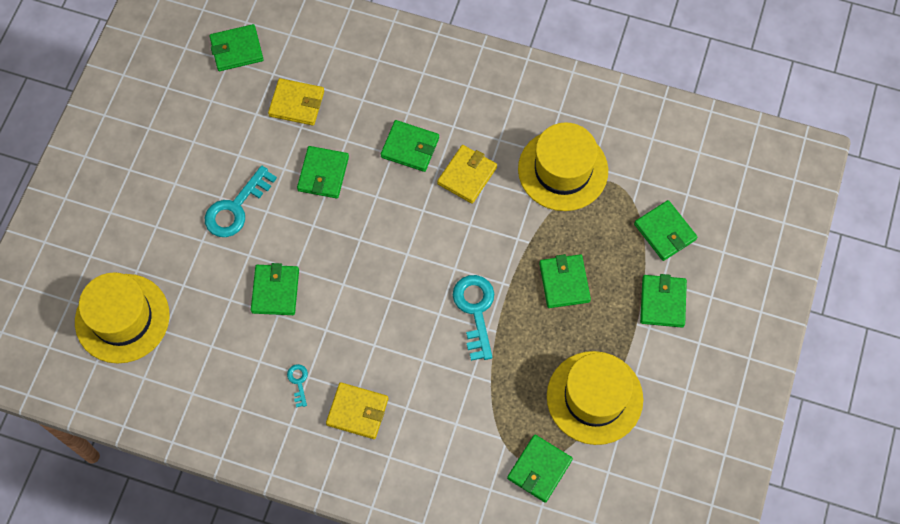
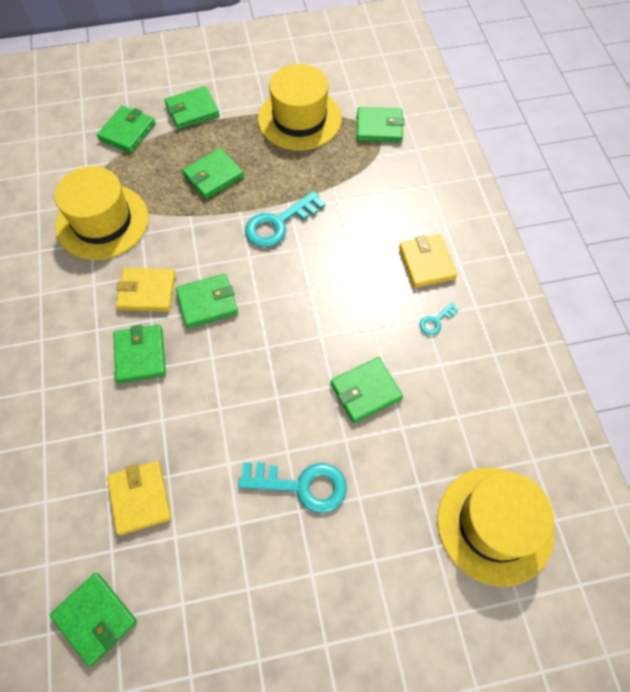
camera: 120 degrees left, 5 degrees down
(323, 174) = (213, 420): green wallet -> green wallet (207, 303)

